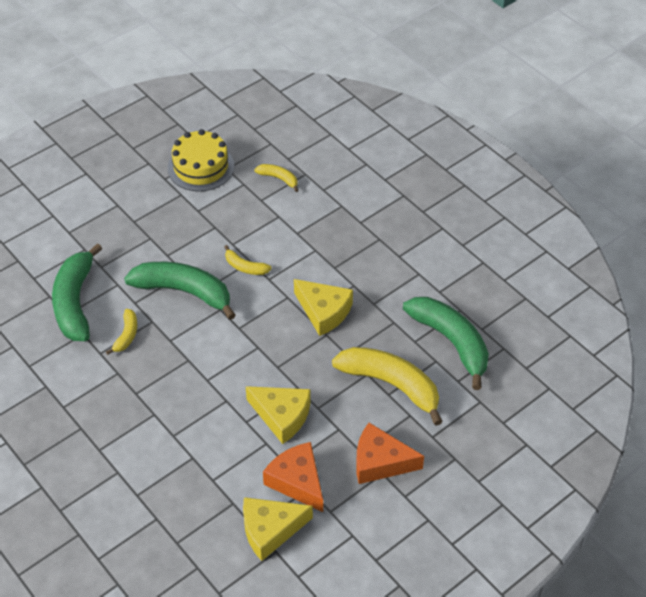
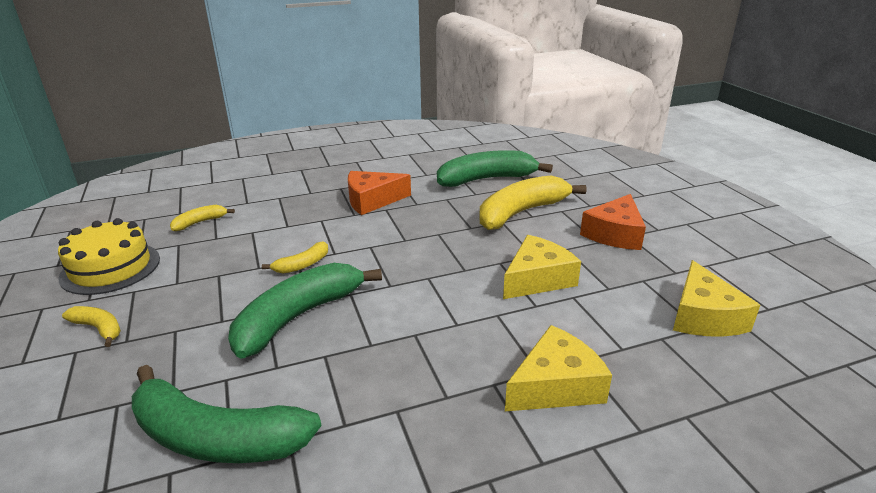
camera: 70 degrees left, 20 degrees down
(126, 335) = (331, 386): yellow banana -> yellow banana (99, 329)
(297, 481) = (633, 285): orange cheese -> orange cheese (372, 200)
(324, 312) = (407, 229): yellow cheese -> yellow cheese (556, 385)

